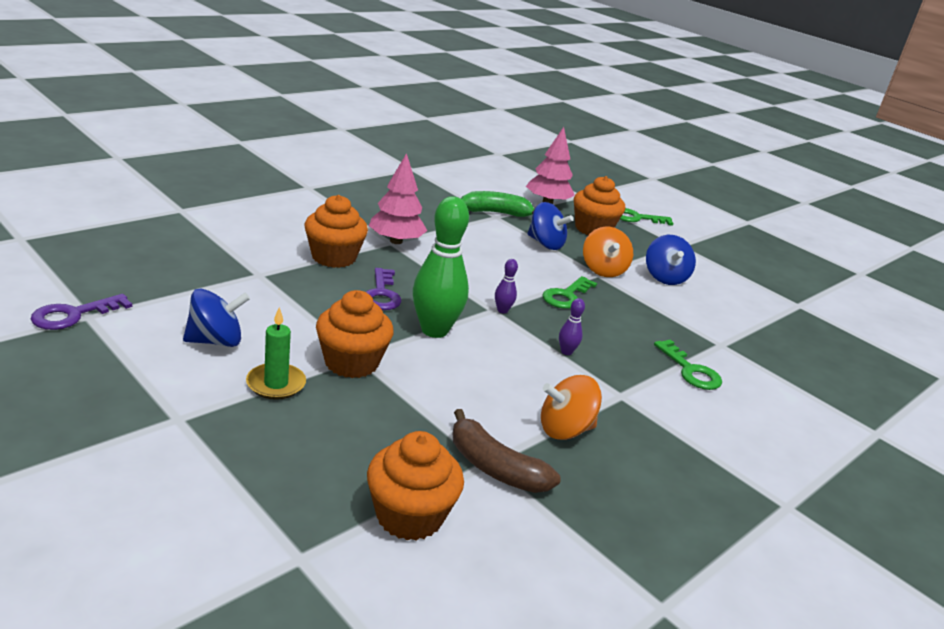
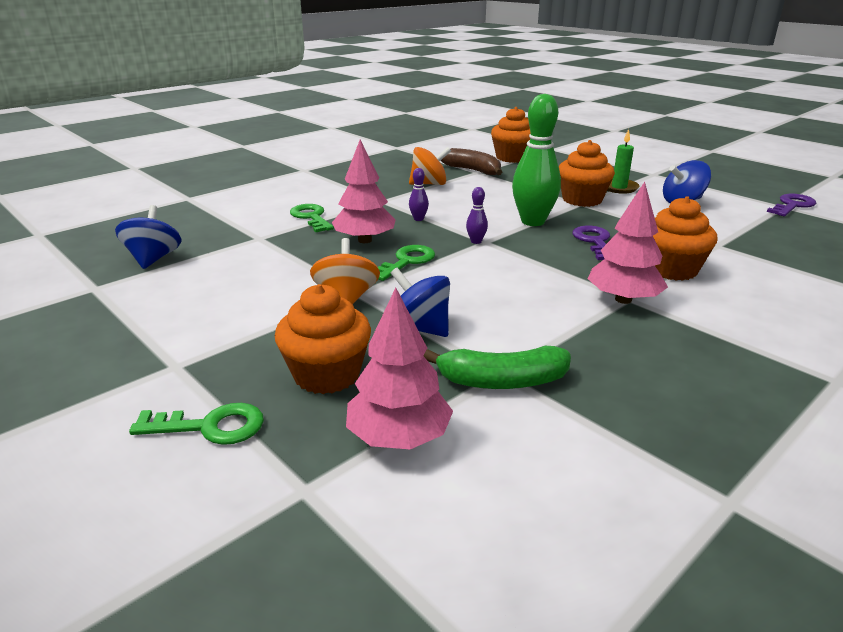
camera: 175 degrees left, 0 degrees up
(614, 326) = (364, 240): none -> pink tree
(665, 277) = (261, 300): blue spinning top -> blue spinning top (153, 259)

